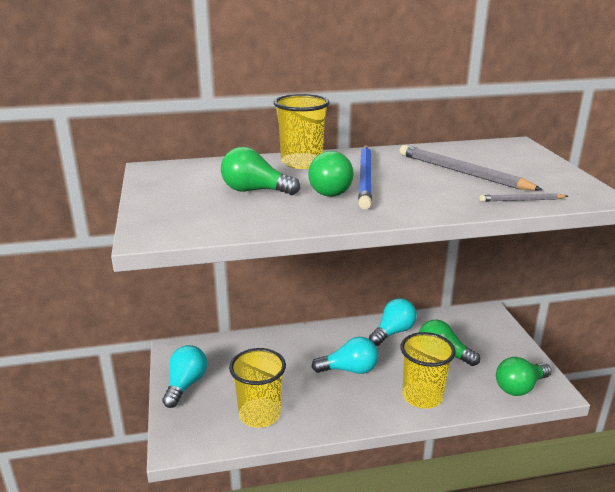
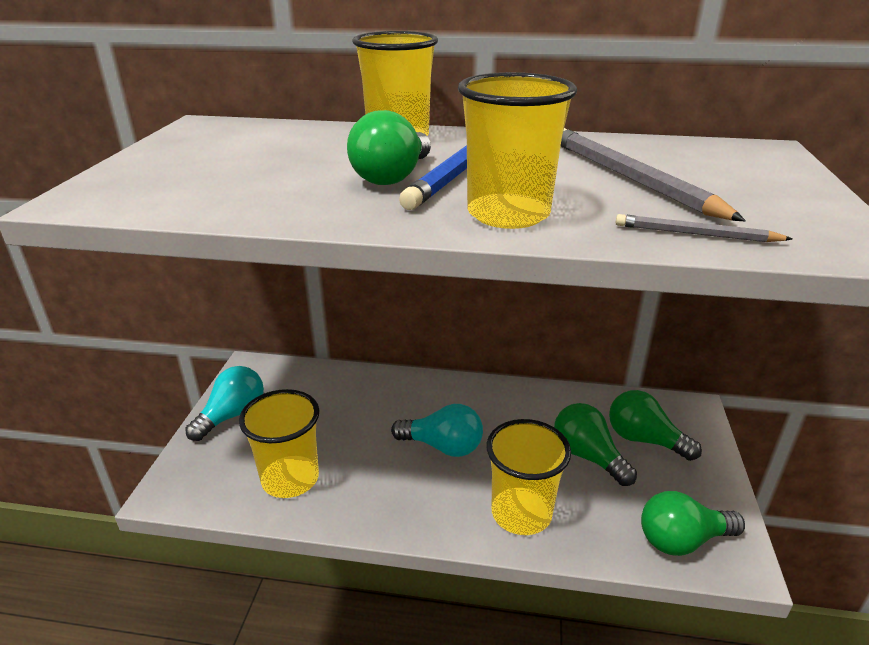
camera: 20 degrees right, 5 degrees up
(255, 191) = (288, 164): green light bulb -> green light bulb (644, 440)
(393, 332) = (534, 407): turquoise light bulb -> none
(420, 203) = (508, 214): none -> yellow cup

